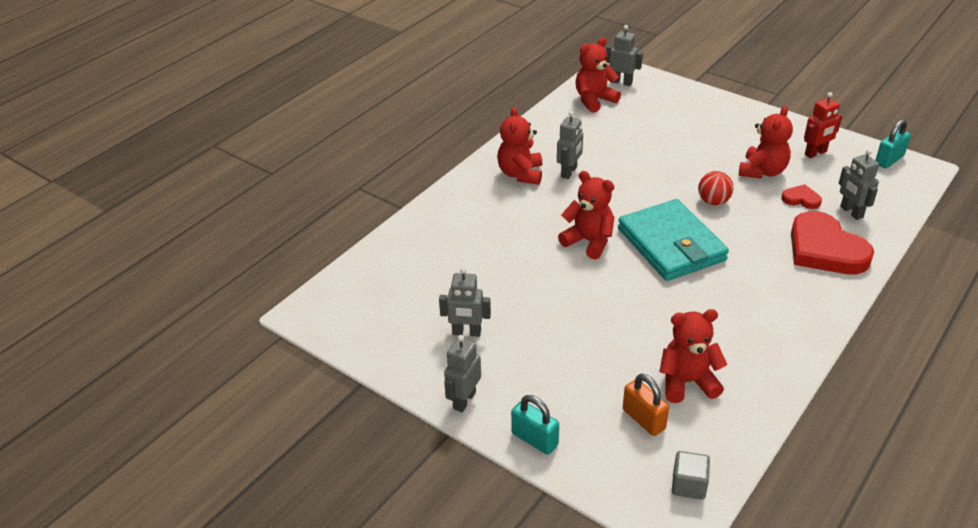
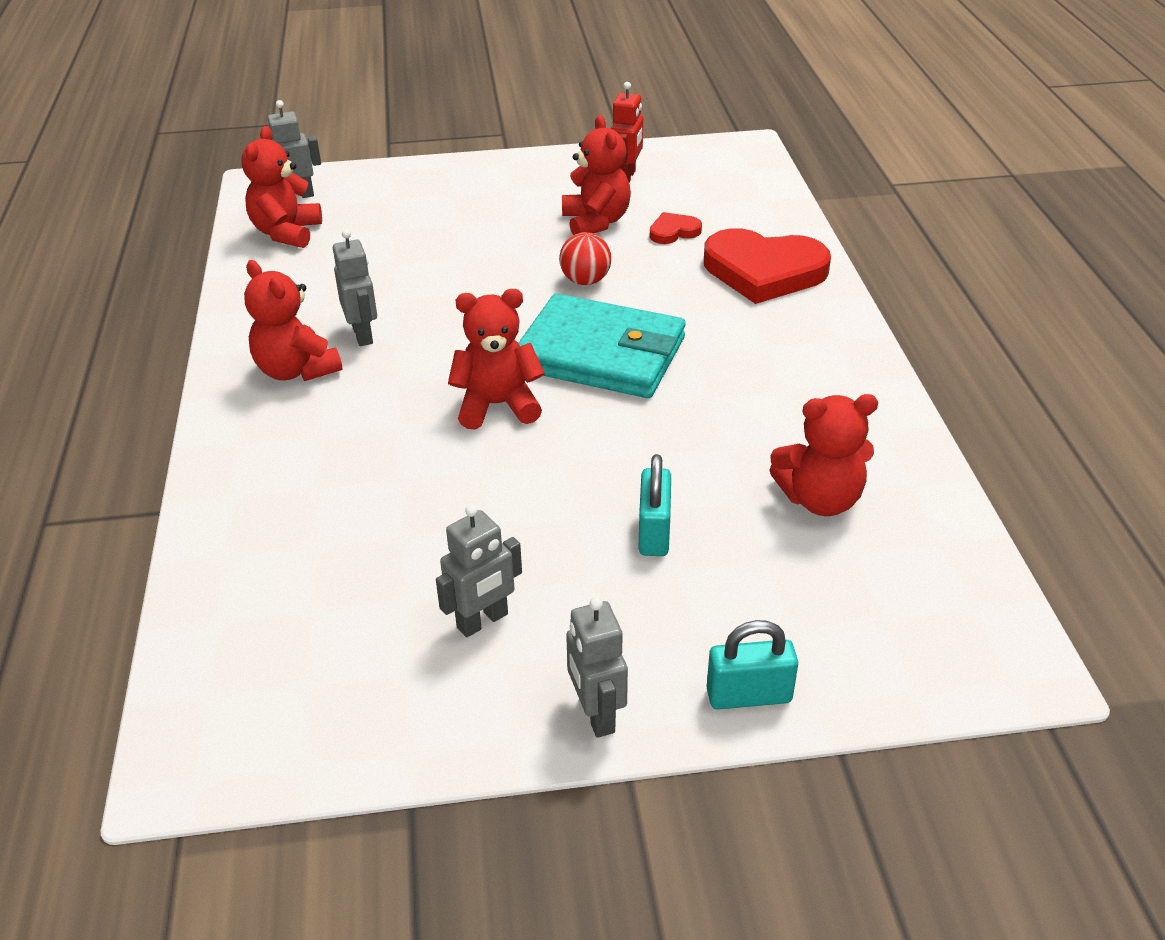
camera: 45 degrees left, 0 degrees up
(643, 419) = (833, 575): orange padlock -> none
(687, 382) = (820, 499): red teddy bear -> red teddy bear turned 135 degrees counterclockwise
(688, 485) = (973, 615): grey cube -> none
(851, 212) = (739, 220): grey robot -> none
(889, 160) = (705, 151): turquoise padlock -> turquoise padlock (654, 532)

